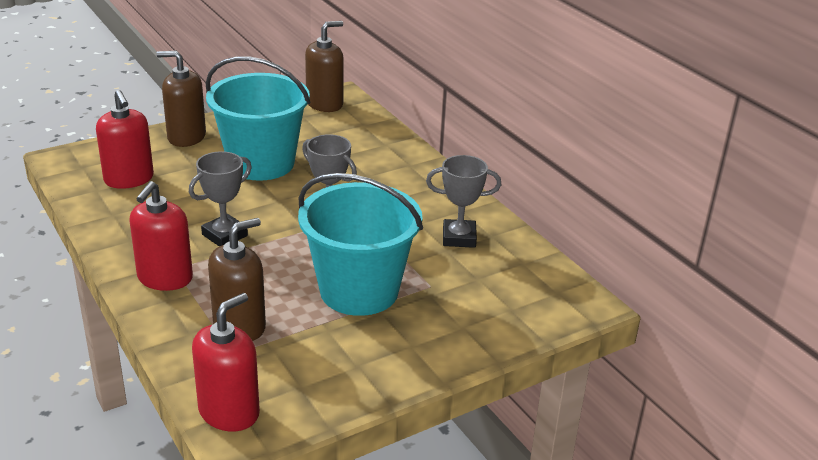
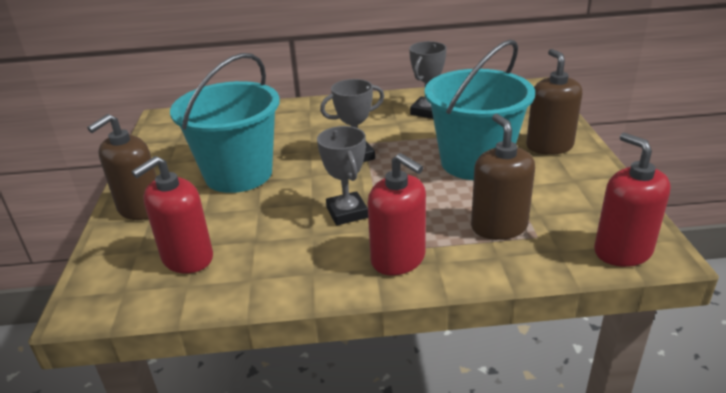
camera: 60 degrees left, 0 degrees up
(129, 179) = (187, 258): red soap dispenser -> red soap dispenser turned 135 degrees clockwise
(325, 104) = (169, 127): brown soap dispenser -> brown soap dispenser (549, 146)

